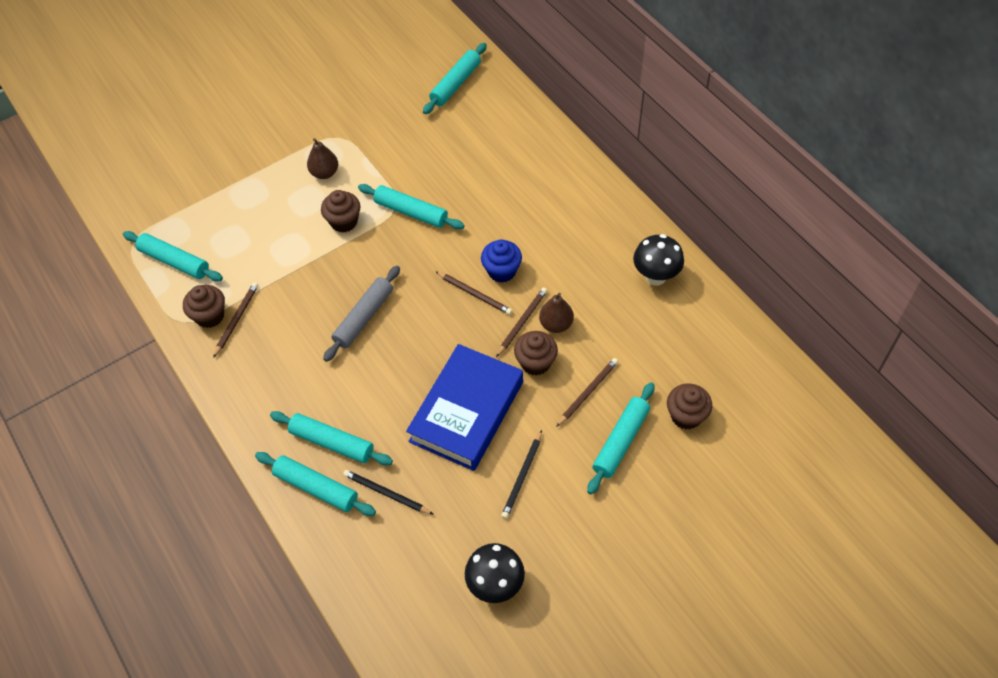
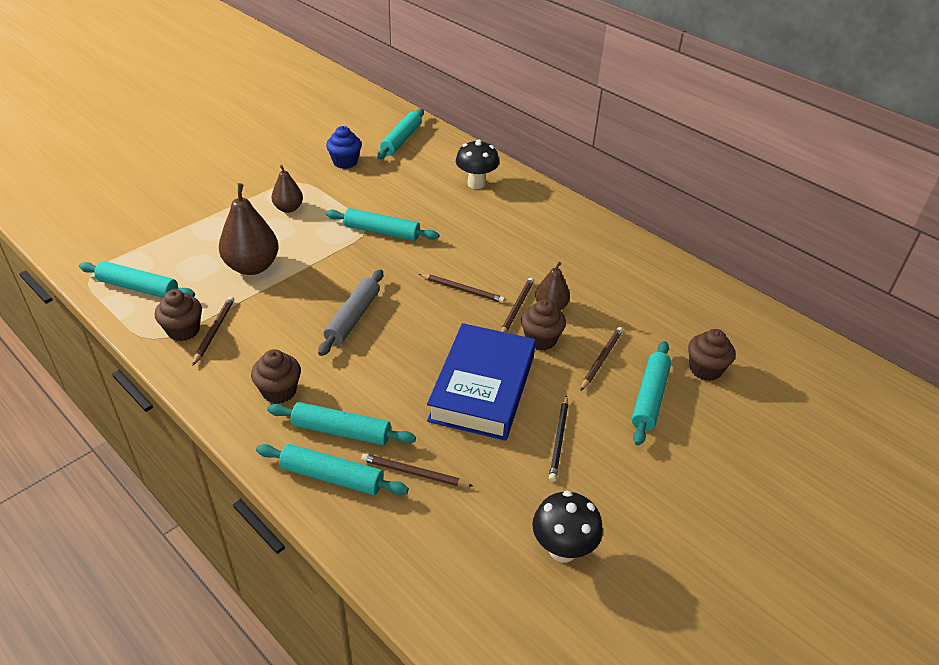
camera: 15 degrees left, 15 degrees down
(280, 245) = (252, 266): none -> brown pear
(344, 222) = (315, 243): brown cupcake -> brown cupcake (279, 391)
(386, 493) = (414, 473): black pencil -> brown pencil
(502, 271) = (484, 270): blue cupcake -> blue cupcake (345, 162)
(655, 276) = (632, 263): black mushroom -> black mushroom (476, 183)

